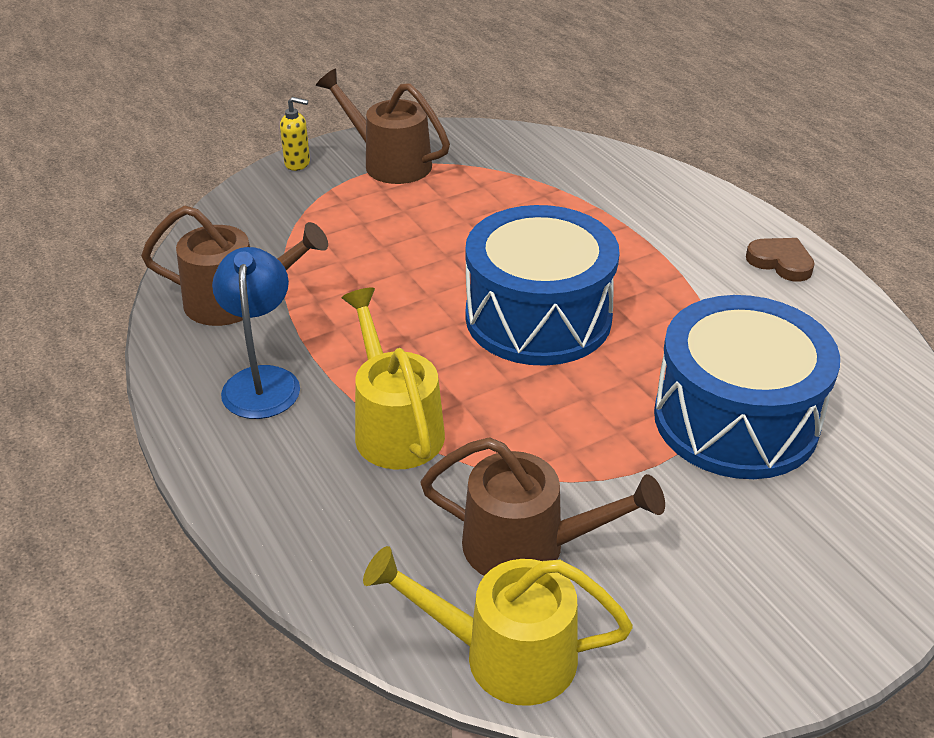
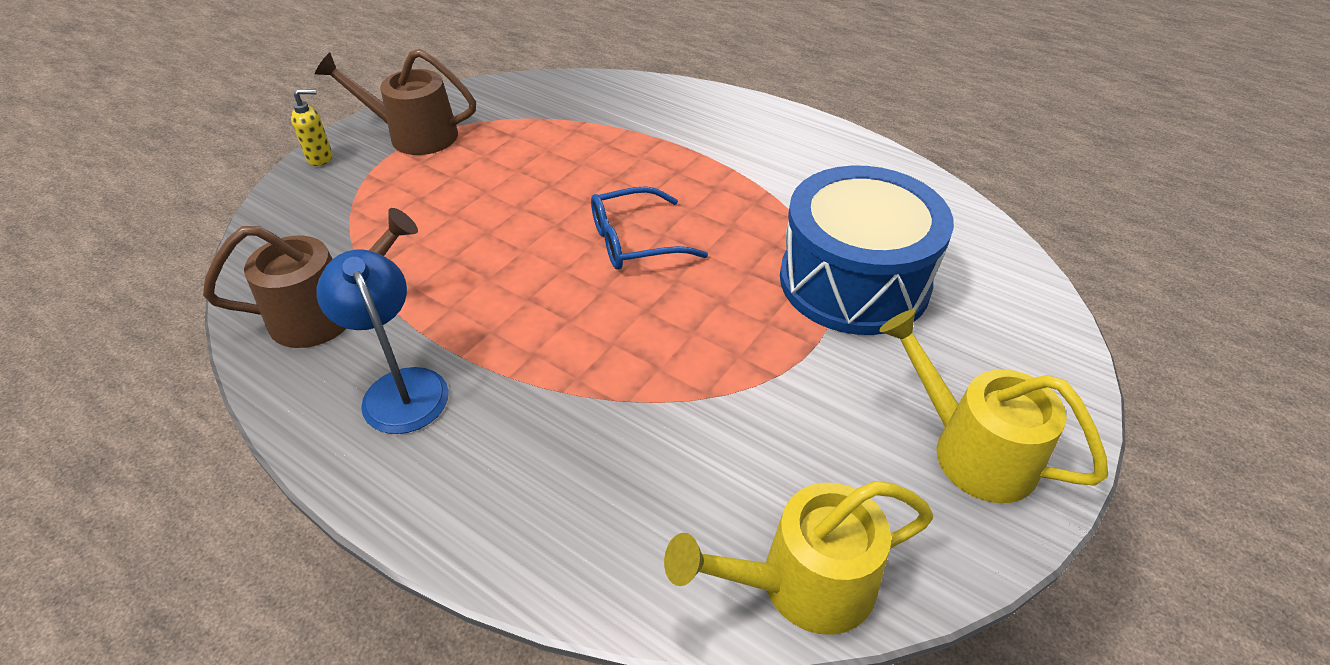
camera: 25 degrees left, 5 degrees up
(394, 426) = (562, 388): yellow watering can -> yellow watering can (970, 449)
(529, 546) = (758, 463): brown watering can -> none
(538, 317) = (635, 241): blue drum -> blue glasses
(780, 262) = (803, 137): brown heart -> none

